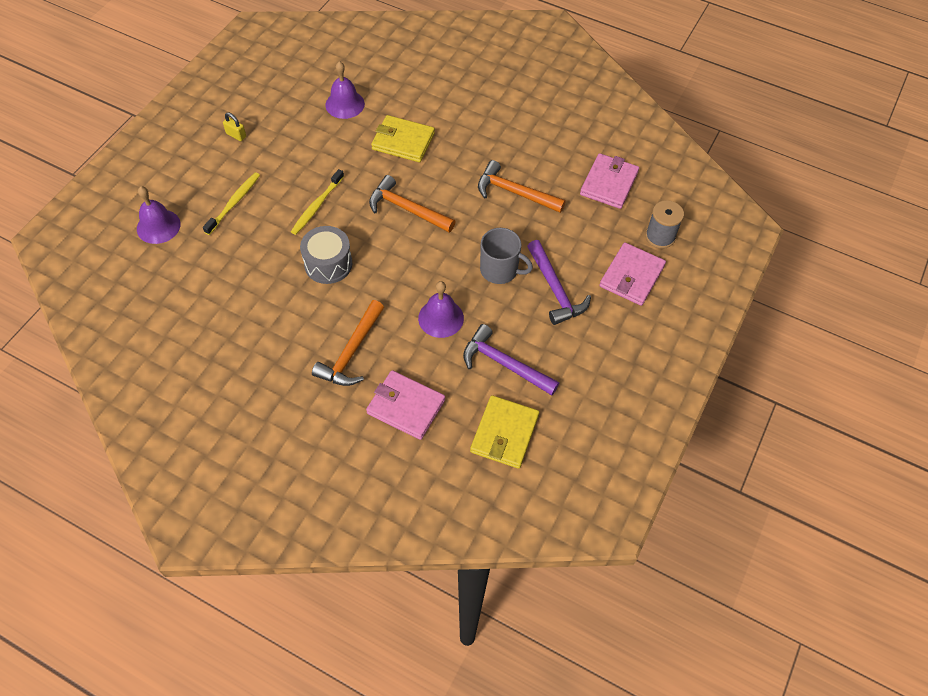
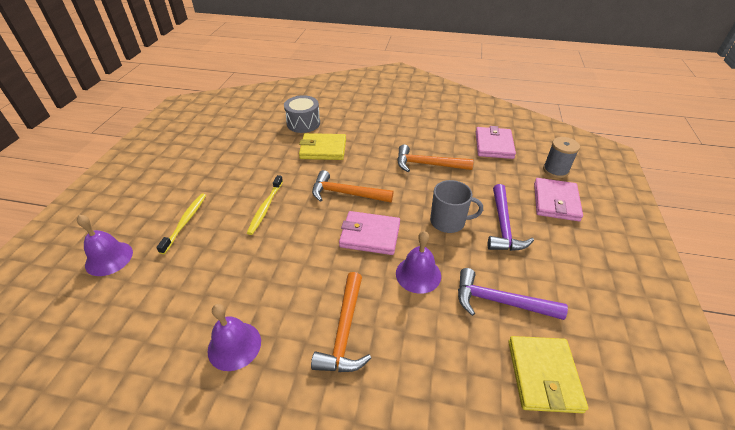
camera: 15 degrees left, 15 degrees down
(236, 135) = (178, 171): yellow padlock -> none
(328, 264) = (291, 252): grey drum -> grey drum (303, 123)
(345, 104) = (267, 135): purple bell -> purple bell (234, 345)
(406, 407) = (427, 376): pink wallet -> pink wallet (370, 235)
(555, 289) = (503, 225): purple hammer -> purple hammer turned 45 degrees clockwise

